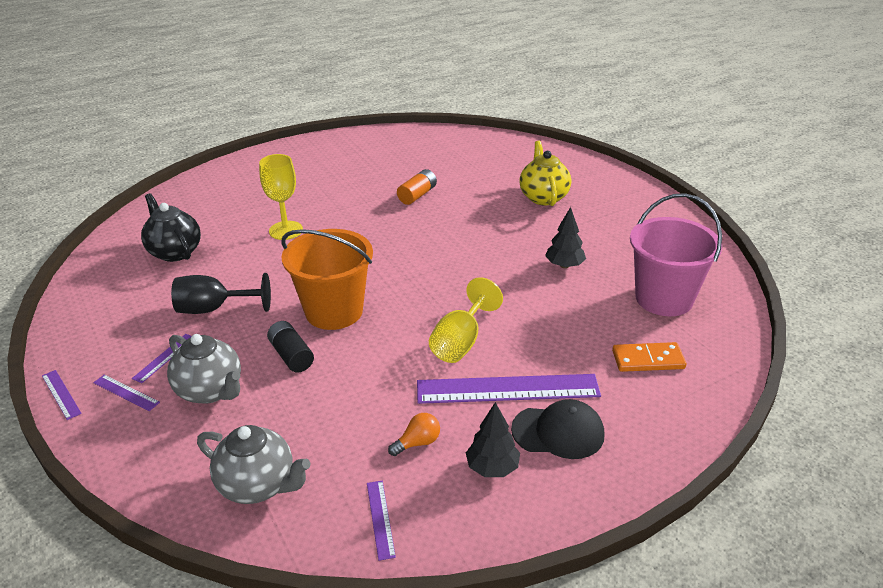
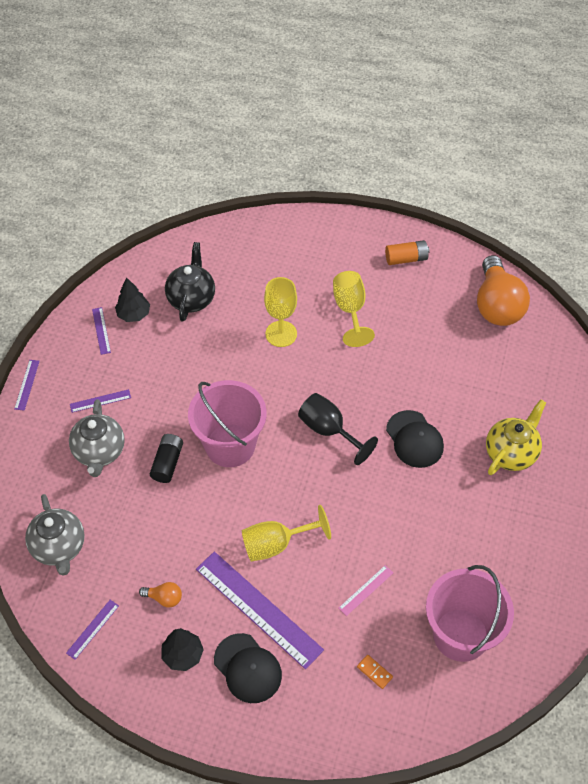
camera: 45 degrees right, 20 degrees up
(126, 392) = (58, 413): purple ruler -> purple ruler (101, 330)
(214, 309) = (164, 379): black goblet -> black goblet (329, 430)
(324, 192) = (350, 310): none -> yellow goblet
(334, 311) = (230, 445): orange bucket -> pink bucket
(417, 195) = (415, 369): orange battery -> orange battery (406, 259)
(425, 142) = (497, 305): none -> orange light bulb
(472, 226) = (414, 439): none -> black cap
(564, 265) = (431, 539): black tree -> black tree (133, 314)
(567, 320) = (366, 590): none -> pink ruler
(648, 360) = (374, 672): orange domino -> orange domino, size x0.56

